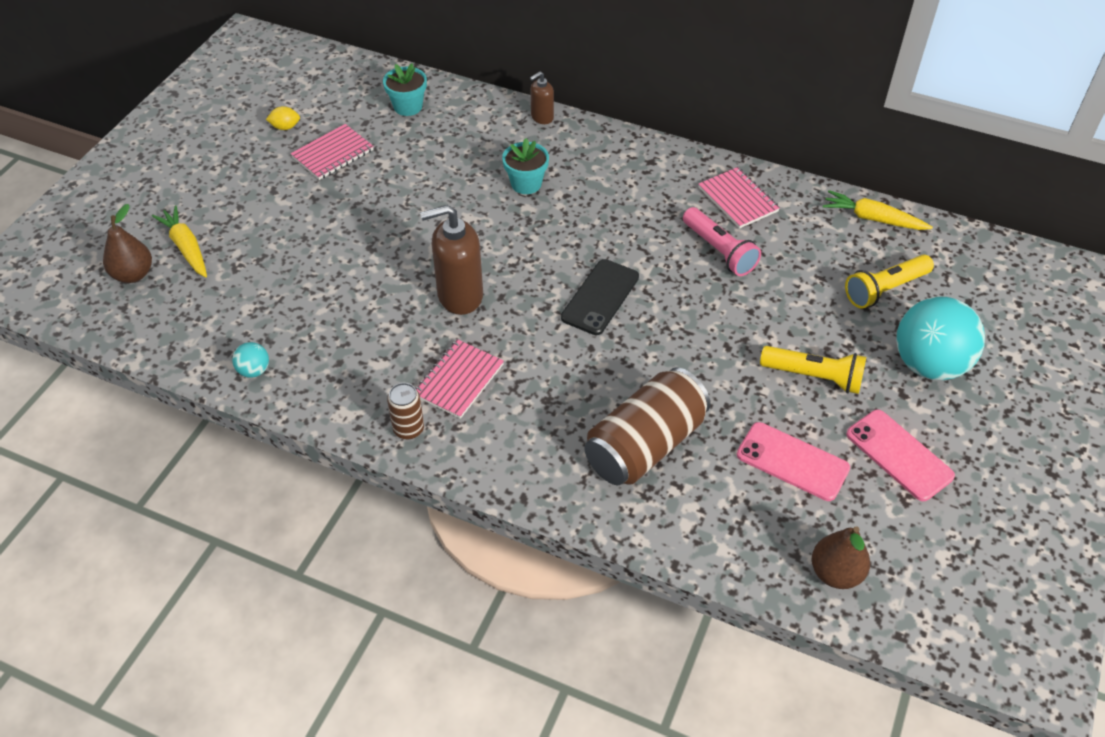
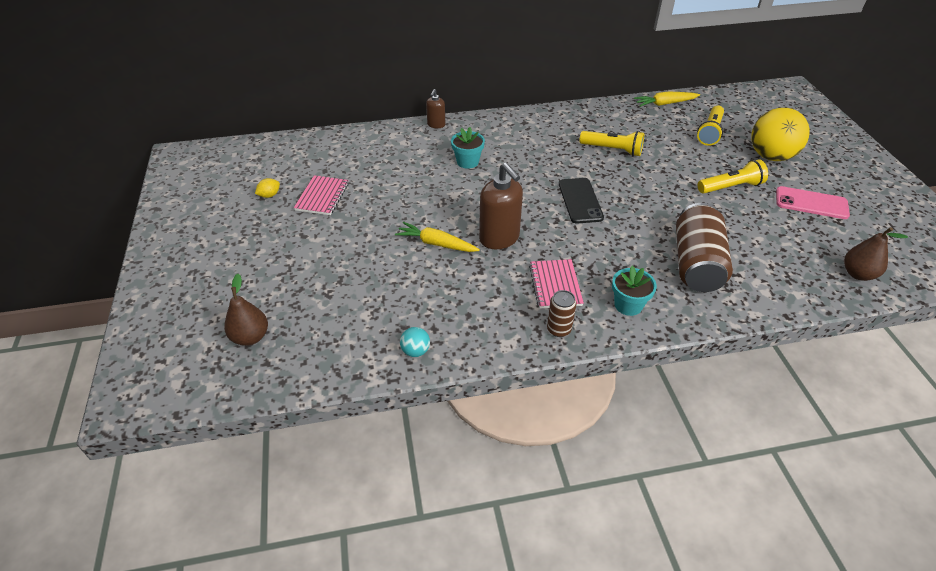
camera: 35 degrees left, 5 degrees down
(186, 247) = (275, 299): yellow carrot -> yellow carrot (436, 244)
(408, 106) = (344, 151): turquoise flower pot -> turquoise flower pot (628, 305)
(459, 295) = (499, 238): brown soap dispenser -> brown soap dispenser turned 75 degrees counterclockwise
(719, 251) = (612, 150): pink flashlight -> yellow flashlight
(738, 199) = (591, 122): pink notebook -> none
(792, 461) = (772, 232): pink phone -> none
(929, 364) = (770, 156): turquoise ball -> yellow ball

